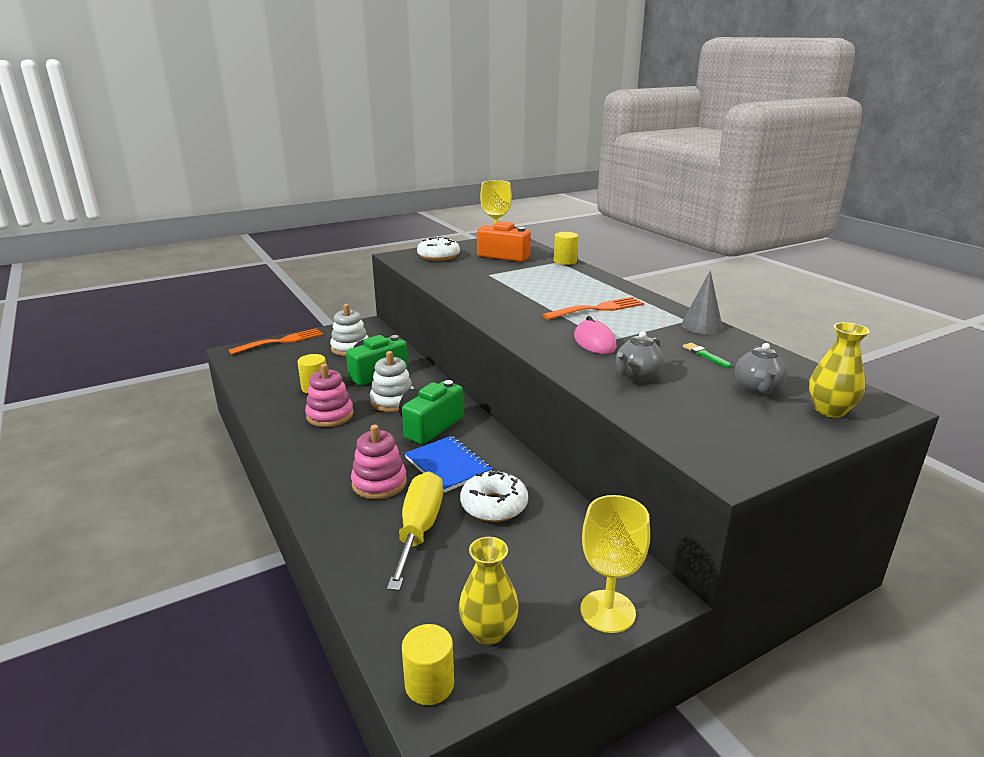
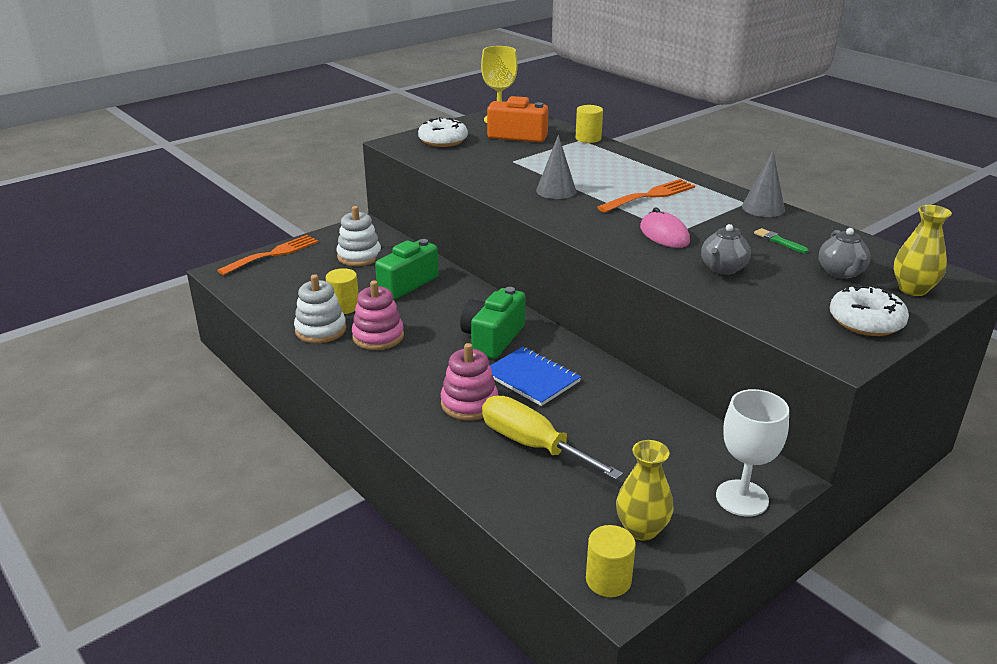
camera: 10 degrees left, 5 degrees up
(393, 401) = (439, 314): white stacking toy -> white stacking toy (320, 330)
(419, 529) = (532, 445): yellow screwdriver -> yellow screwdriver turned 45 degrees counterclockwise
(494, 505) = (596, 413): white donut -> white donut (866, 321)
(513, 299) = (556, 190): none -> grey cone
(607, 611) = (742, 498): yellow goblet -> white goblet

